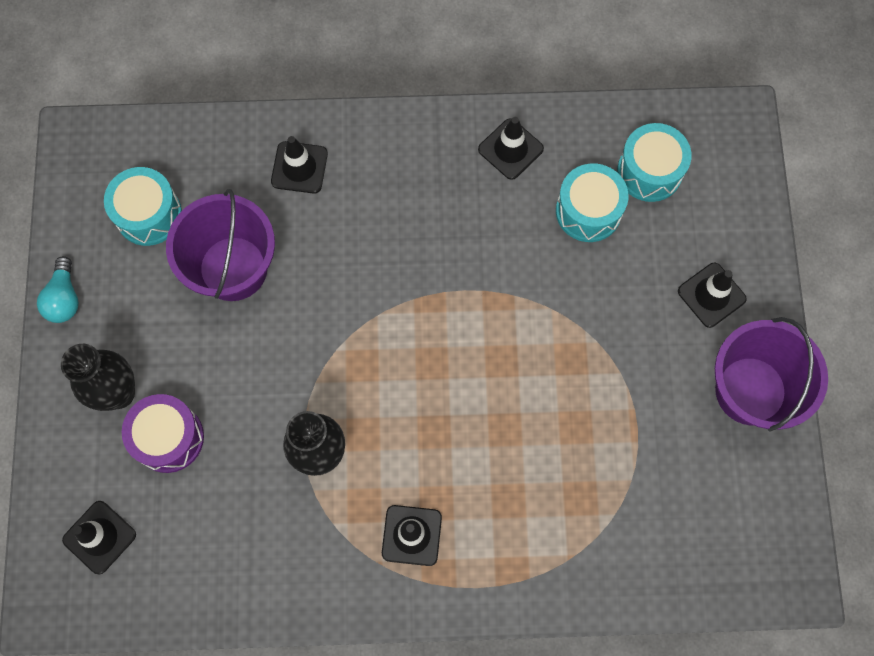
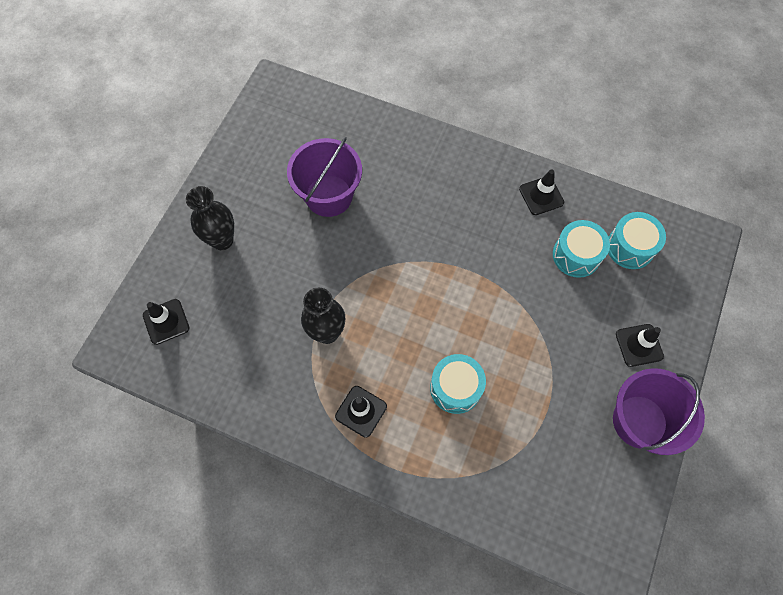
camera: 25 degrees right, 5 degrees down
(64, 298) = (219, 171): turquoise light bulb -> none
(149, 214) = (293, 143): turquoise drum -> turquoise drum (455, 388)
(169, 438) = (238, 280): purple drum -> none
(299, 167) = (399, 153): black traffic cone -> none

